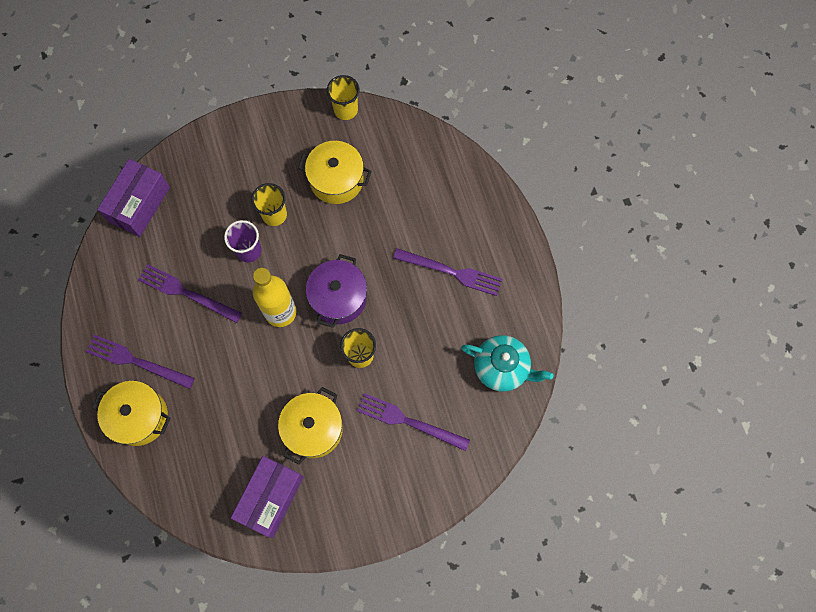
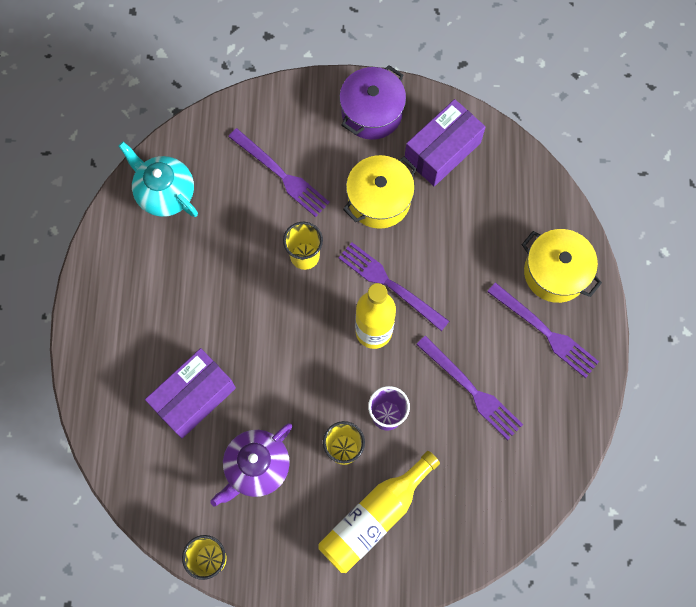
camera: 160 degrees left, 0 degrees up
(139, 204) = (500, 521): purple box -> purple box (194, 397)
(235, 176) = (374, 517): none -> yellow bottle
(336, 180) = (256, 467): yellow pot -> purple teapot
(338, 298) = (305, 325): purple pot -> purple pot (371, 113)
(451, 272) = (172, 310): purple fork -> purple fork (390, 284)

